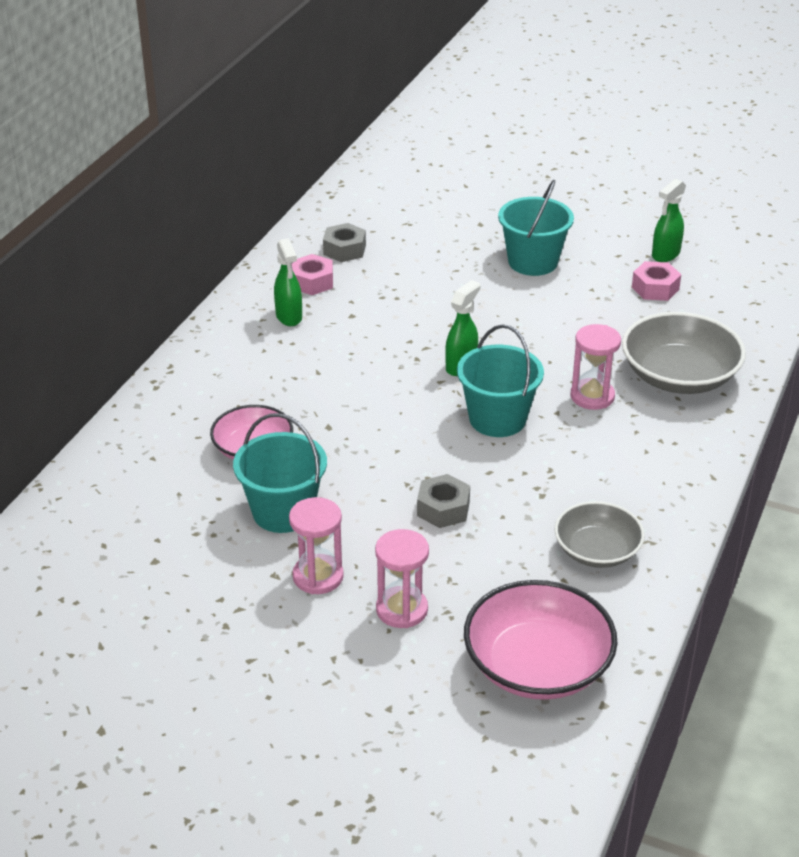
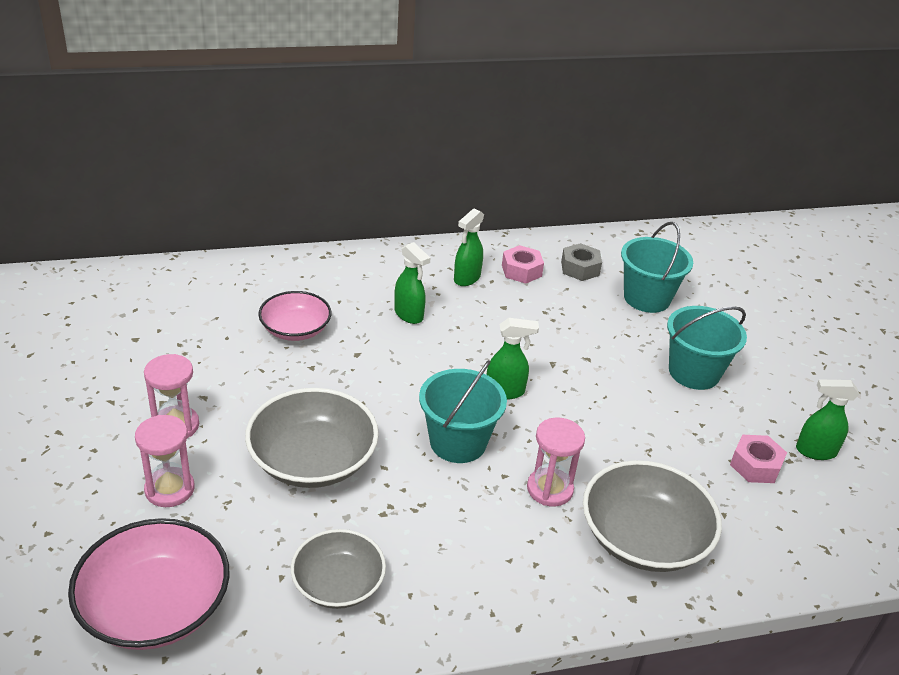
camera: 50 degrees right, 0 degrees up
(283, 512) = (237, 375): turquoise bucket -> turquoise bucket (647, 298)
(305, 373) = (409, 315): none -> green spray bottle
(443, 509) = (313, 460): grey nut -> grey bowl

